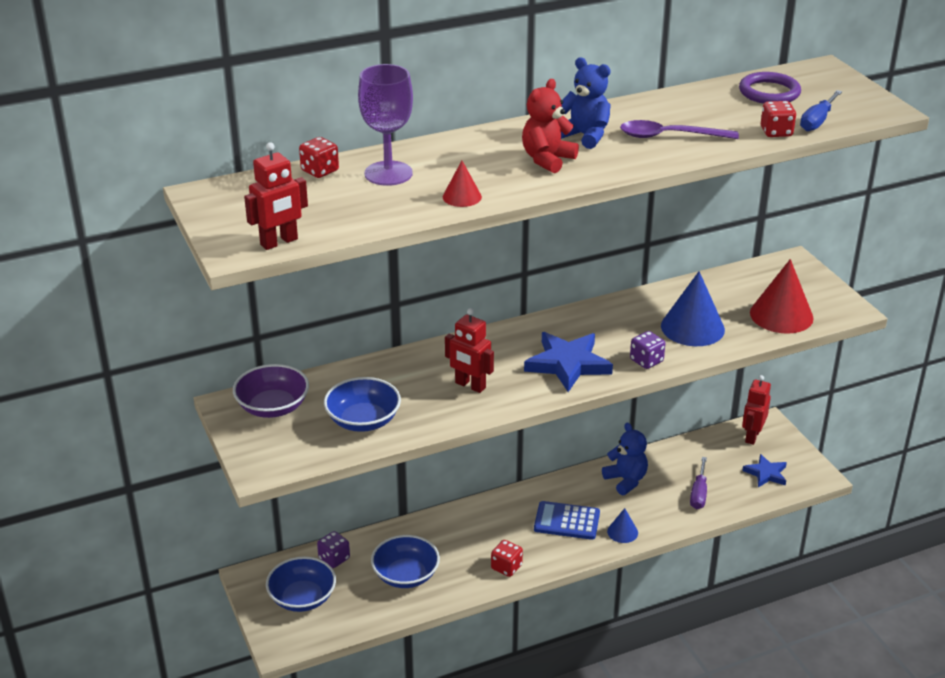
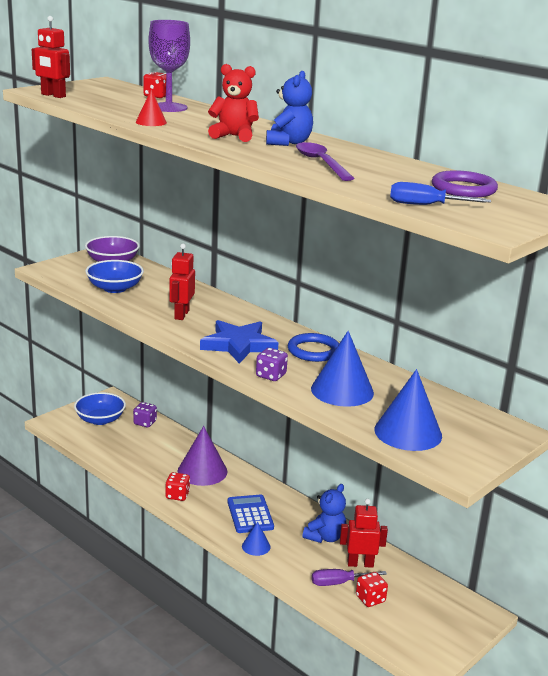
camera: 65 degrees right, 10 degrees down
(406, 575) = (144, 454): blue bowl -> none
(467, 536) = (202, 471): none -> purple cone
(601, 321) = (313, 351): none -> blue ring
(752, 436) = (453, 605): red robot -> red robot (360, 564)
(766, 473) = (402, 623): blue star -> none
(776, 132) = (379, 193): red dice -> red dice (370, 599)
(781, 315) = (408, 432): red cone -> blue cone

